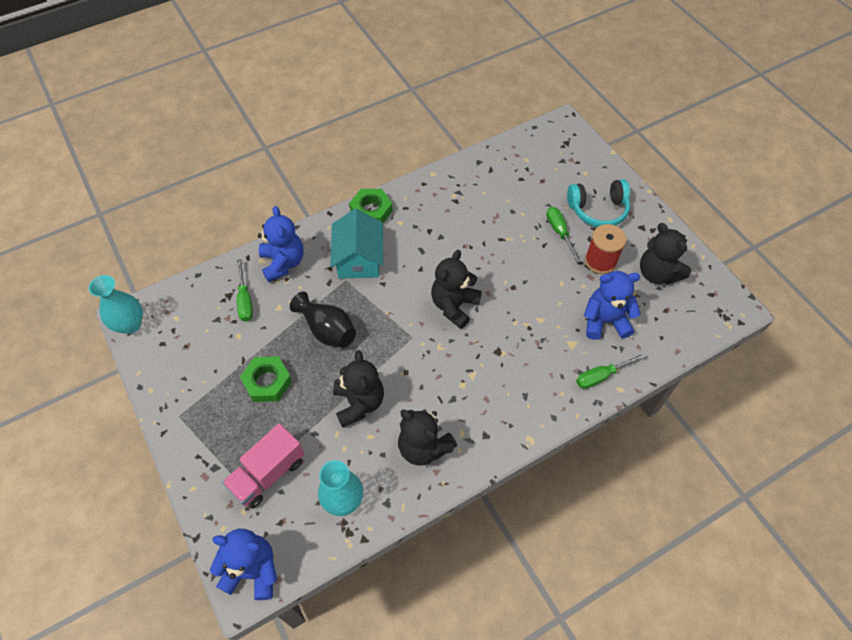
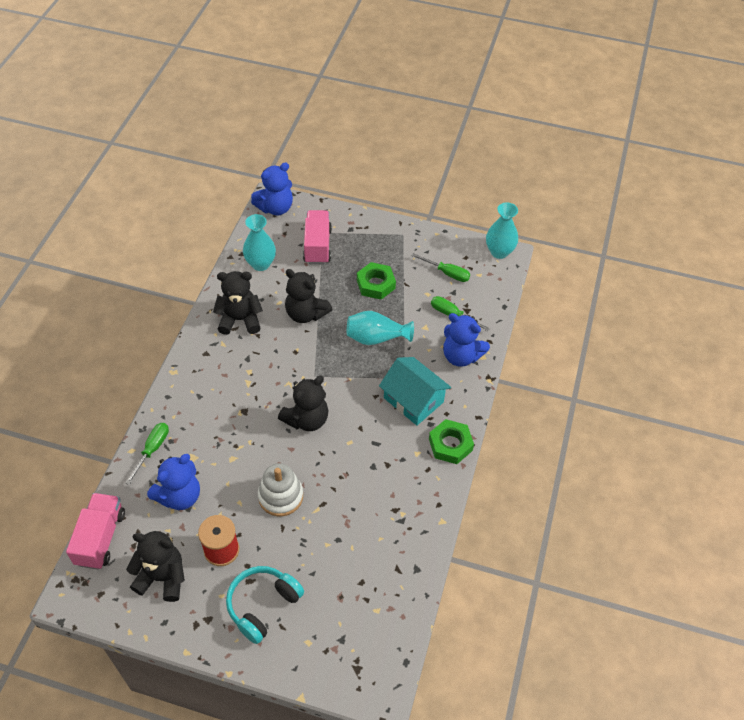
camera: 135 degrees right, 5 degrees down
(327, 330) = (376, 338): black vase -> turquoise vase
(454, 306) = (306, 419): black teddy bear -> black teddy bear turned 60 degrees clockwise
(527, 265) = (280, 496): none -> white stacking toy
(559, 232) = (279, 550): green screwdriver -> green screwdriver (447, 273)
(689, 334) = (100, 538): none -> pink truck

